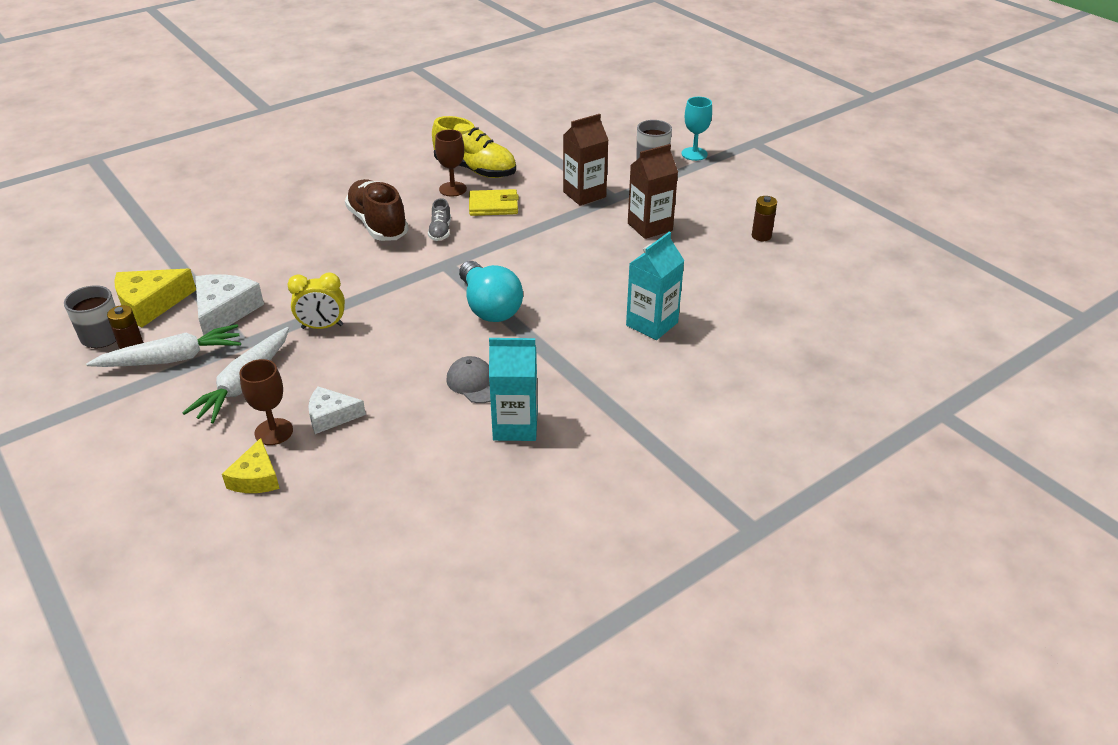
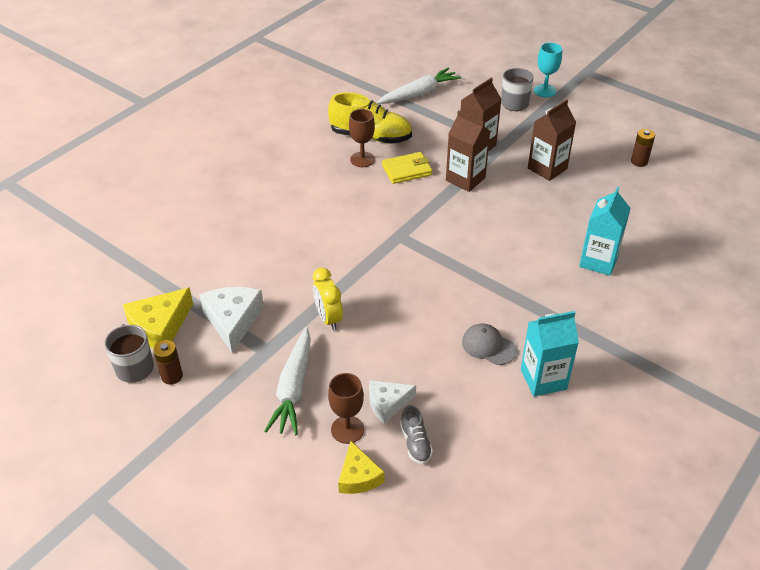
camera: 15 degrees left, 5 degrees up
(172, 359) = (214, 378): white carrot -> white carrot (419, 94)
(322, 327) = (328, 318): yellow clock -> yellow clock turned 90 degrees clockwise
(378, 224) = (317, 207): brown shoe -> none
(440, 231) = (376, 204): grey shoe -> grey shoe (415, 443)
(489, 307) = (459, 271): turquoise light bulb -> none
(551, 223) = (465, 179): none -> brown carton

